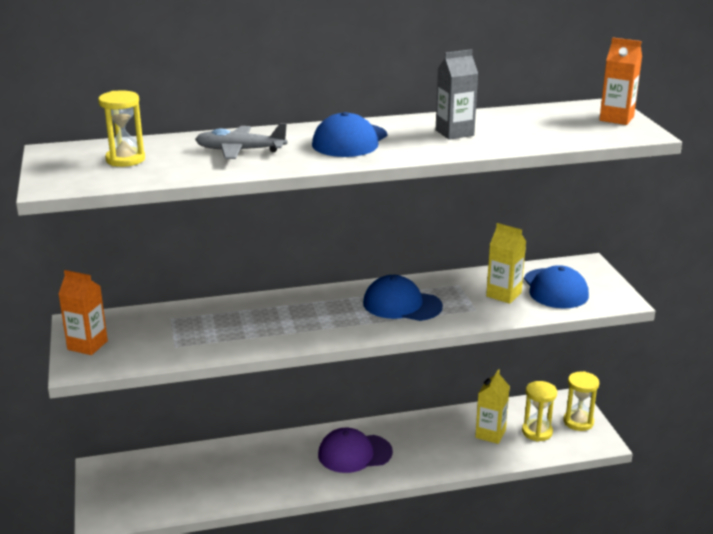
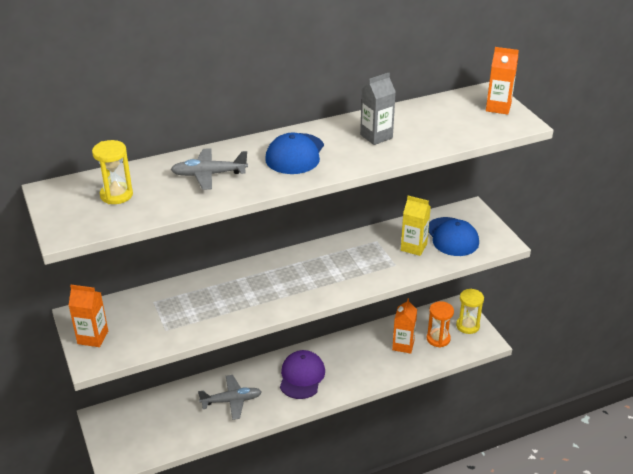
camera: 10 degrees left, 10 degrees up
(261, 469) = (231, 401): none -> grey plane
(354, 453) = (302, 376): purple cap -> purple cap turned 120 degrees clockwise
(402, 304) = (336, 266): blue cap -> none
(490, 434) = (403, 345): yellow carton -> orange carton
(537, 432) = (438, 339): yellow hourglass -> orange hourglass

